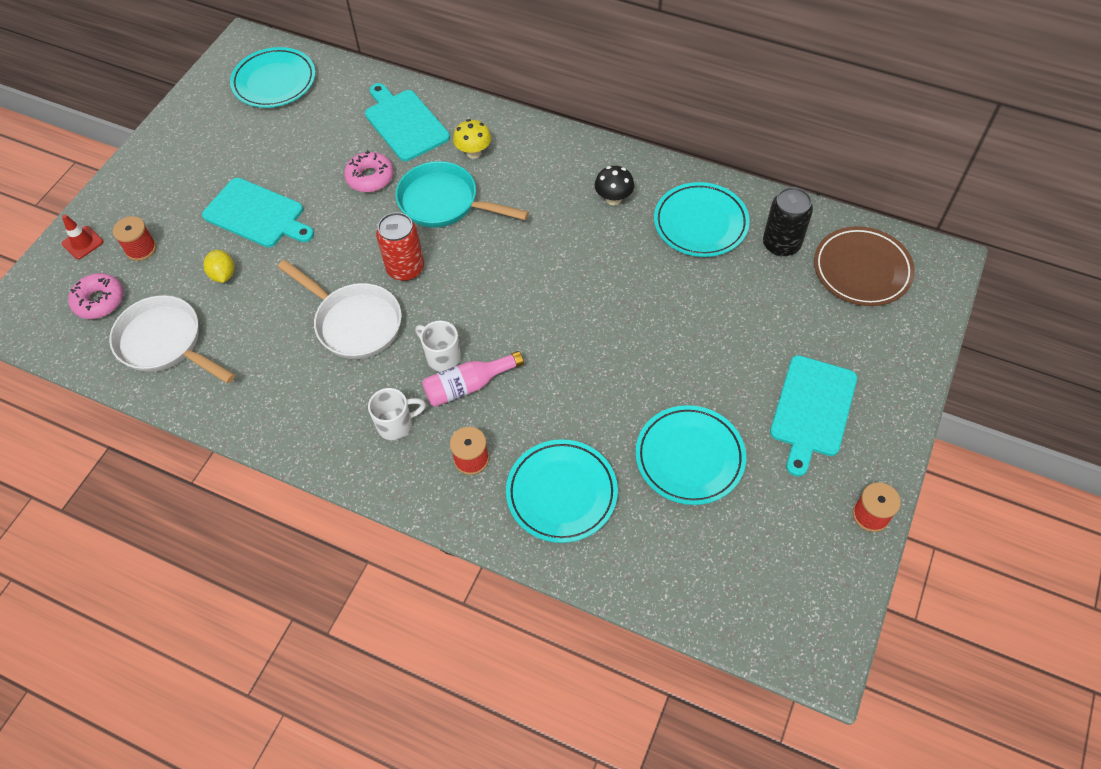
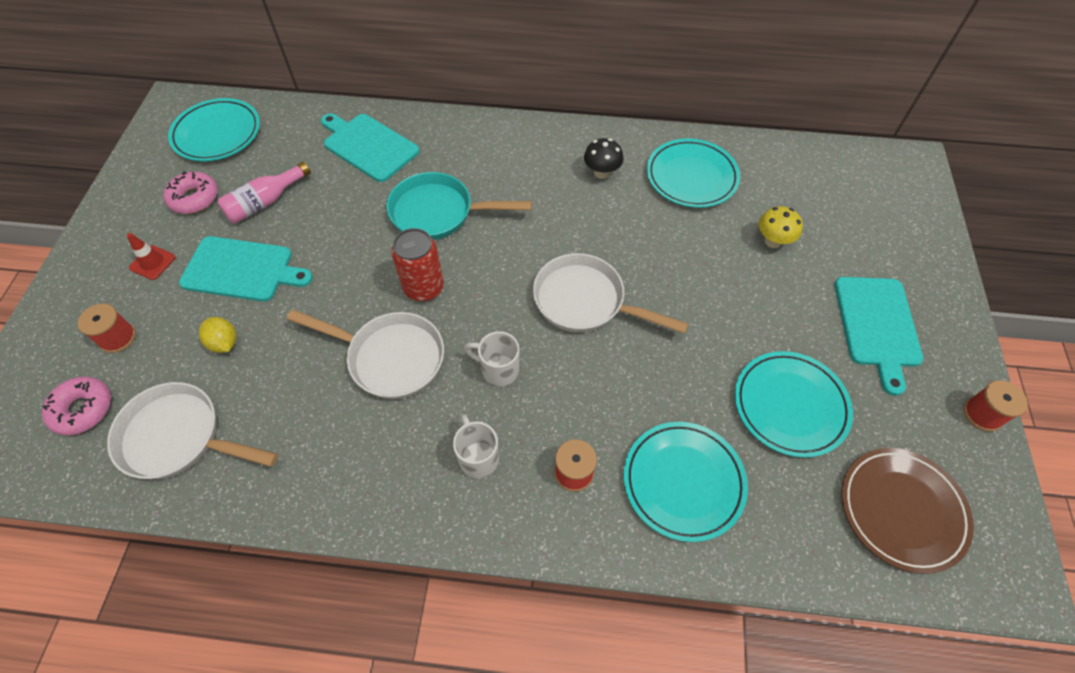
camera: 20 degrees left, 0 degrees up
(82, 243) = (44, 348): red traffic cone -> red traffic cone (152, 262)
(370, 177) = (352, 205): pink donut -> pink donut (194, 198)
(396, 424) = (478, 457): white mug -> white mug turned 75 degrees counterclockwise
(468, 386) = (538, 393): pink bottle -> pink bottle (265, 202)
(473, 152) = (449, 159): yellow mushroom -> yellow mushroom (773, 241)
(544, 317) = (585, 302): none -> white pan
(781, 244) = (772, 179): black can -> none
(862, 270) = (852, 185): brown plate -> brown plate (901, 510)

